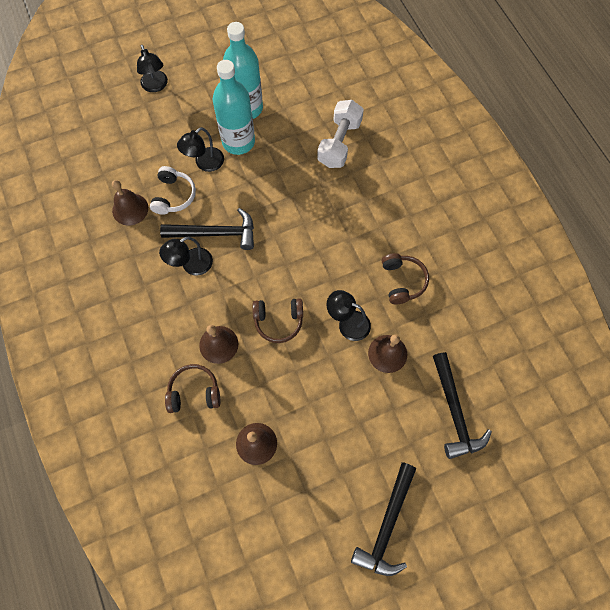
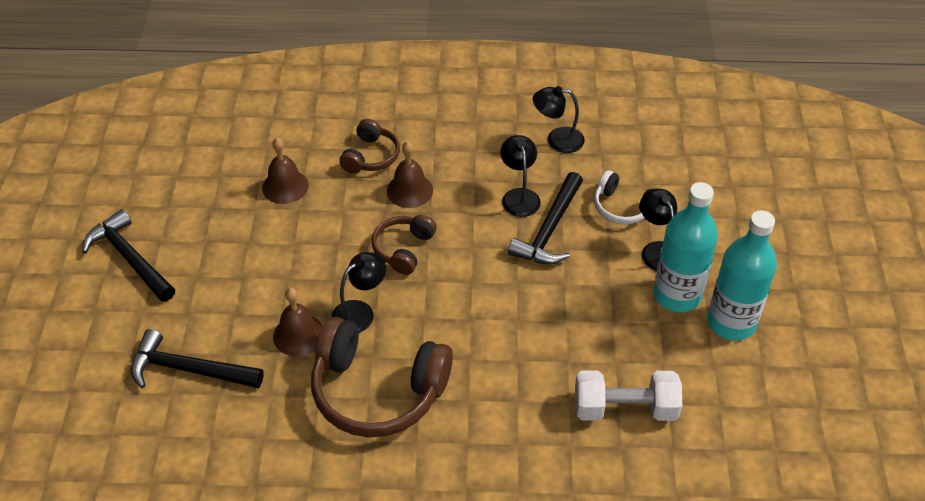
camera: 115 degrees right, 20 degrees down
(130, 209) = (623, 165): brown bell -> none
(156, 86) = (807, 238): black lamp -> black lamp (557, 140)
(339, 143) = (625, 408): white dumbbell -> white dumbbell turned 45 degrees counterclockwise
(402, 281) = (377, 391): brown headphones -> brown headphones, size x1.90

